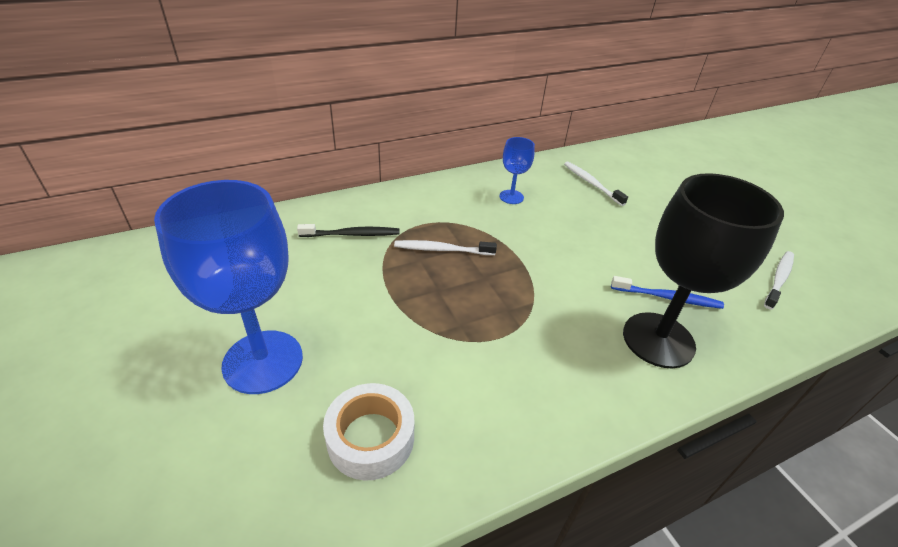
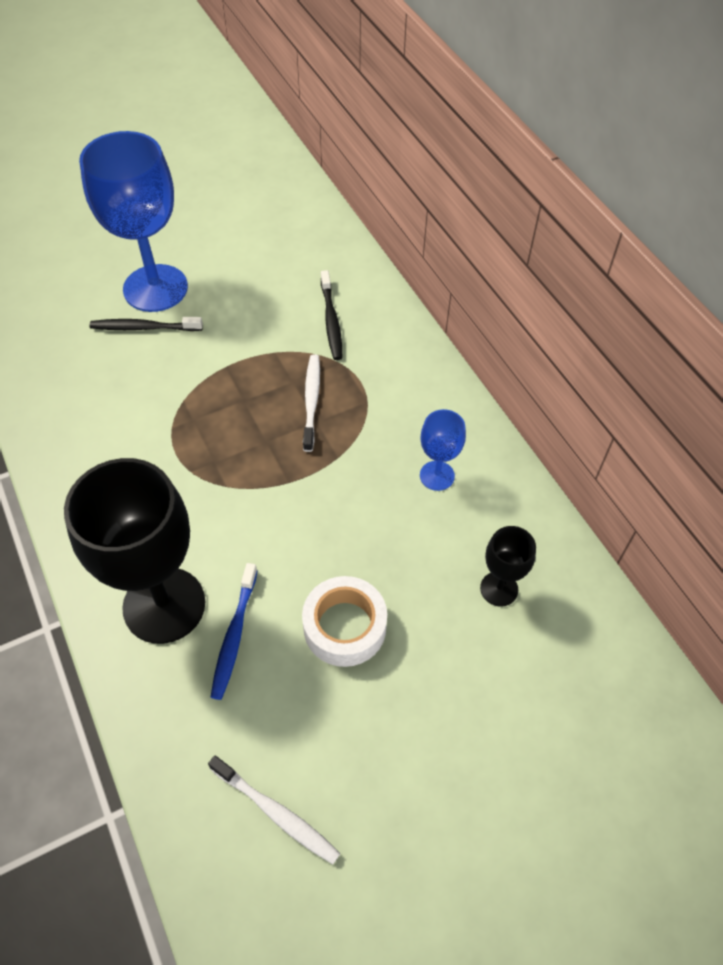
camera: 90 degrees right, 15 degrees up
(325, 369) = (144, 327): none -> black toothbrush
(371, 438) = (74, 364): white tape -> white tape (344, 627)
(591, 183) = (499, 589): white toothbrush -> black goblet

